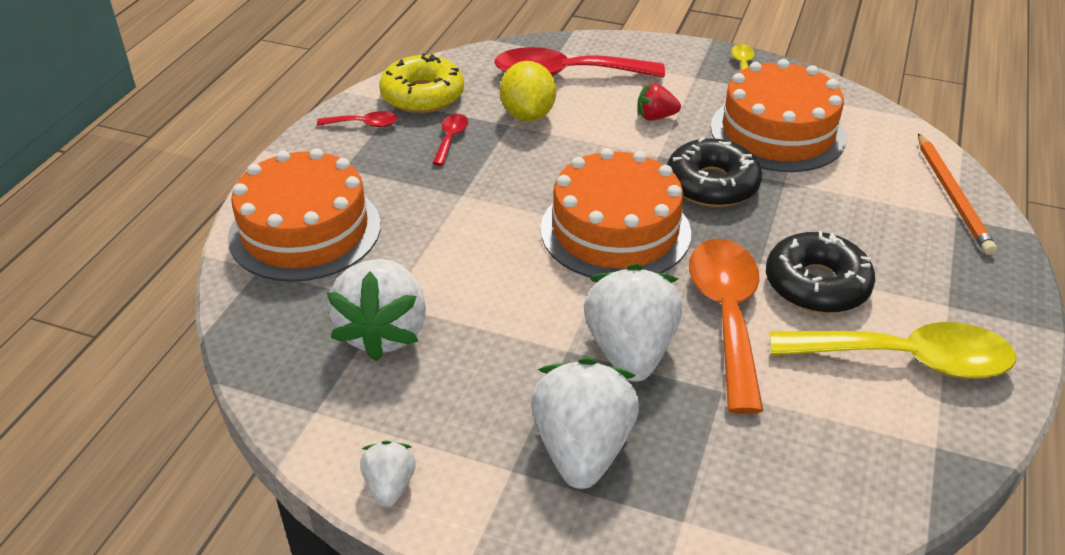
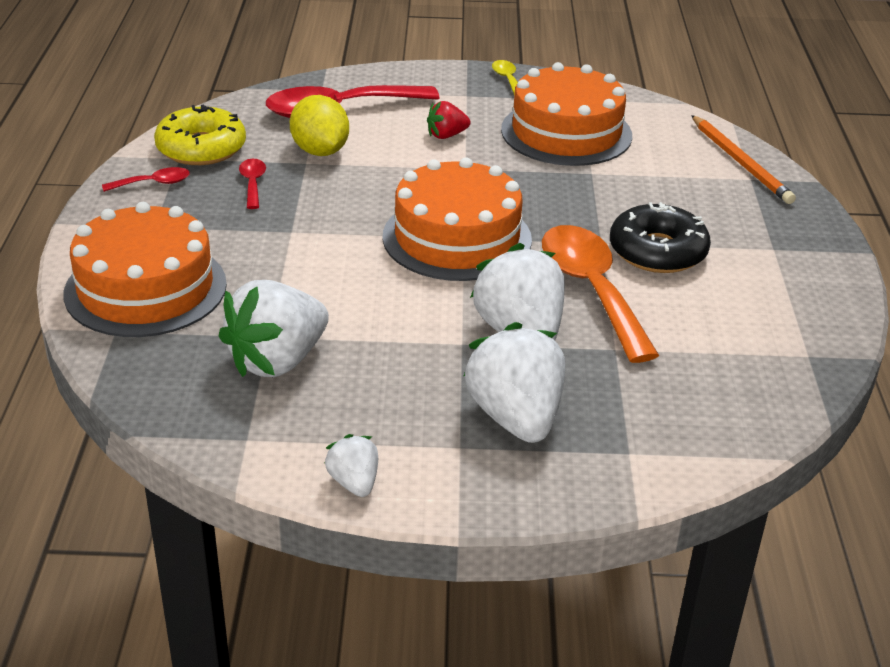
camera: 20 degrees left, 5 degrees down
(383, 332) = (277, 361): white strawberry -> white strawberry turned 60 degrees clockwise
(712, 184) = (527, 185): black donut -> none
(906, 360) = (757, 296): yellow spoon -> none

